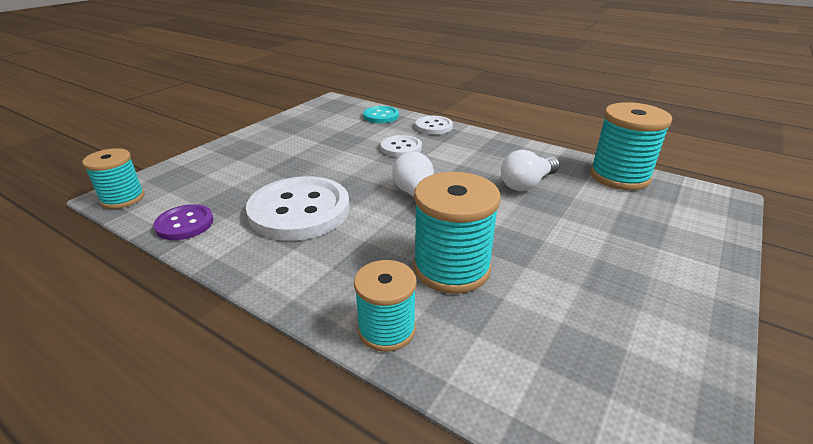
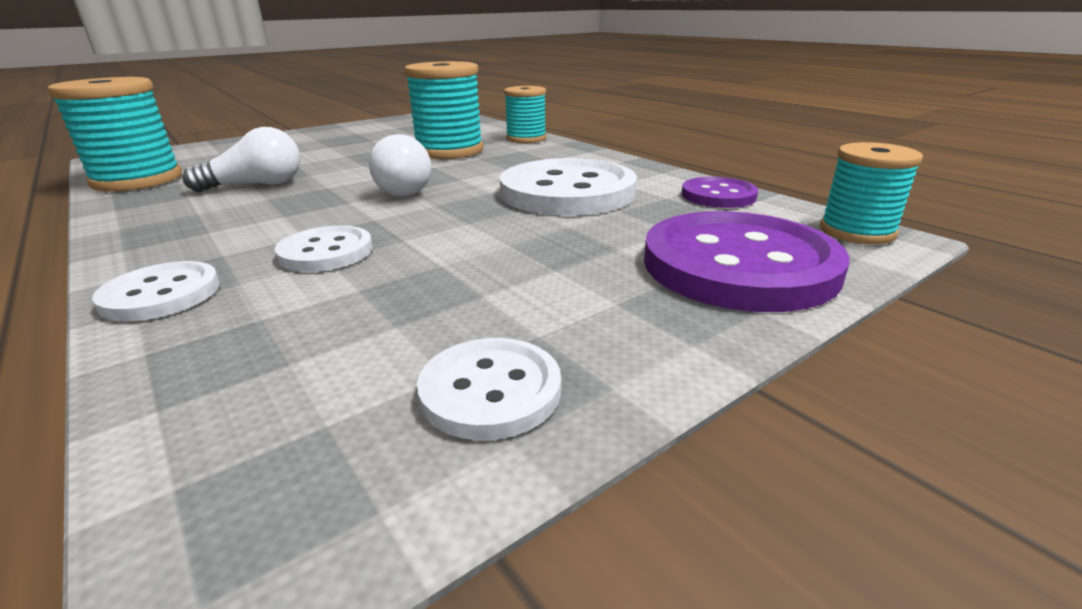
camera: 160 degrees left, 5 degrees down
(209, 167) = (739, 265): none -> purple button
(301, 121) = (490, 390): none -> white button
(381, 116) = (211, 366): turquoise button -> none

